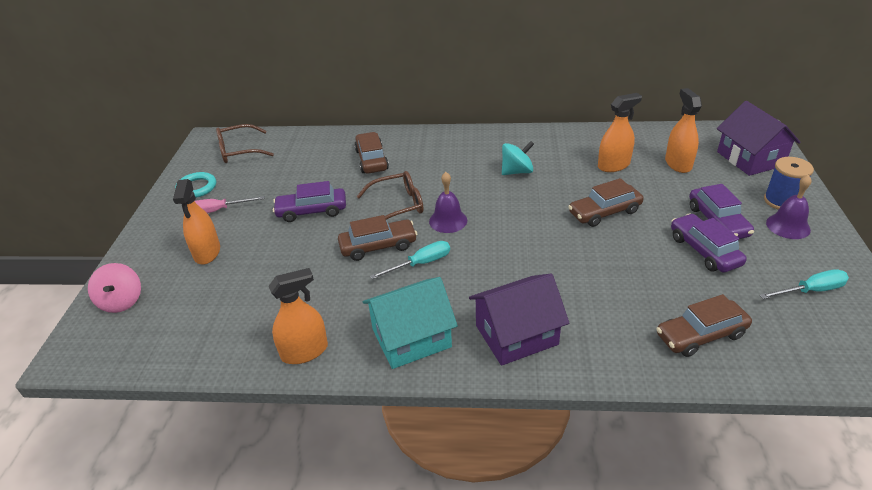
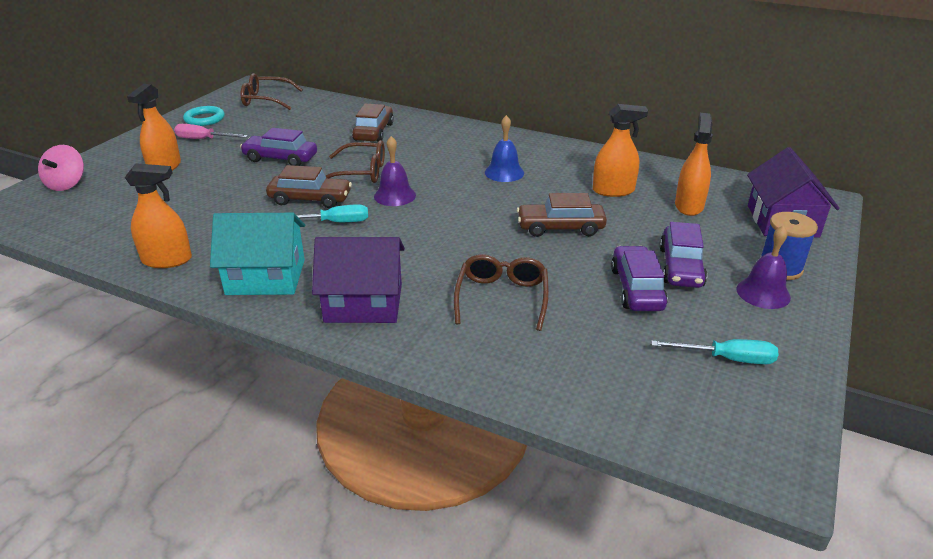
camera: 20 degrees right, 5 degrees down
(517, 171) = (504, 172): turquoise spinning top -> blue bell
(617, 292) = (502, 297): none -> brown glasses
(701, 335) = (553, 360): brown car -> none

